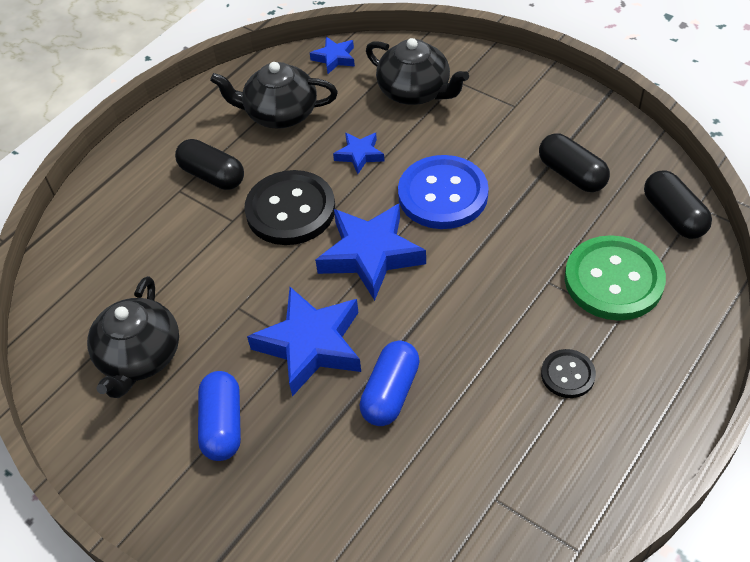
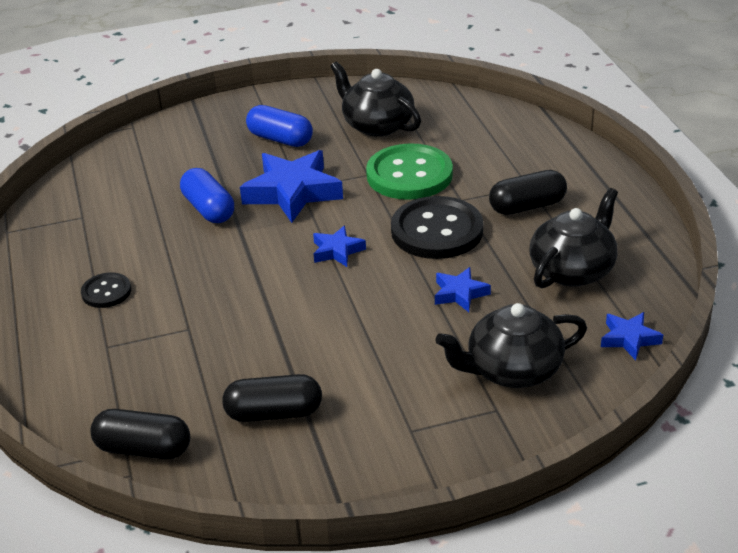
camera: 125 degrees right, 15 degrees down
(370, 255) = (337, 251): blue star -> blue star, size x0.51
(443, 194) = (351, 319): blue button -> none
(613, 280) = (139, 365): green button -> green button (409, 175)

